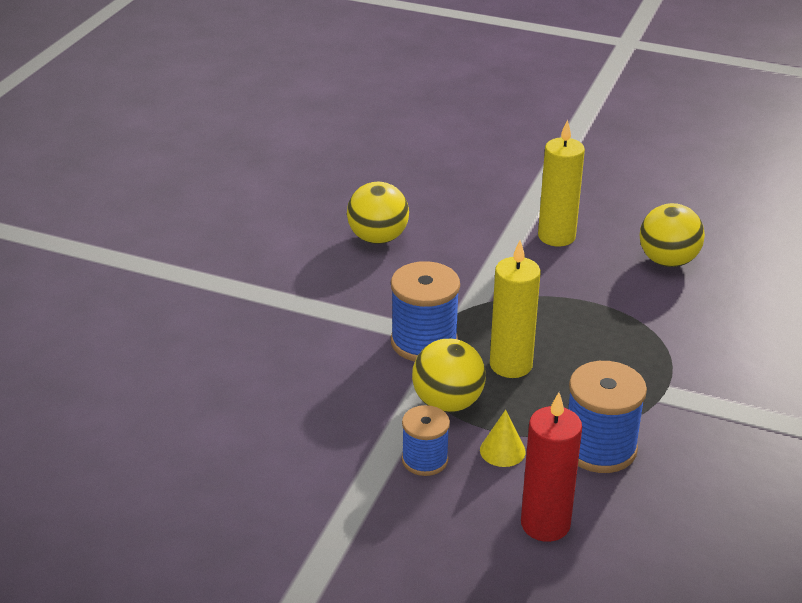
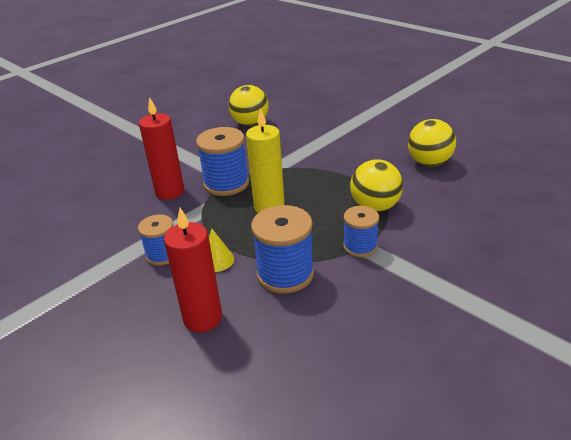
camera: 25 degrees right, 0 degrees up
(353, 370) = (170, 192): none -> red candle
(448, 403) = (208, 222): yellow ball -> yellow ball (375, 207)
(556, 236) = (362, 137): yellow candle -> none
(661, 393) = (360, 246): none -> blue spool

